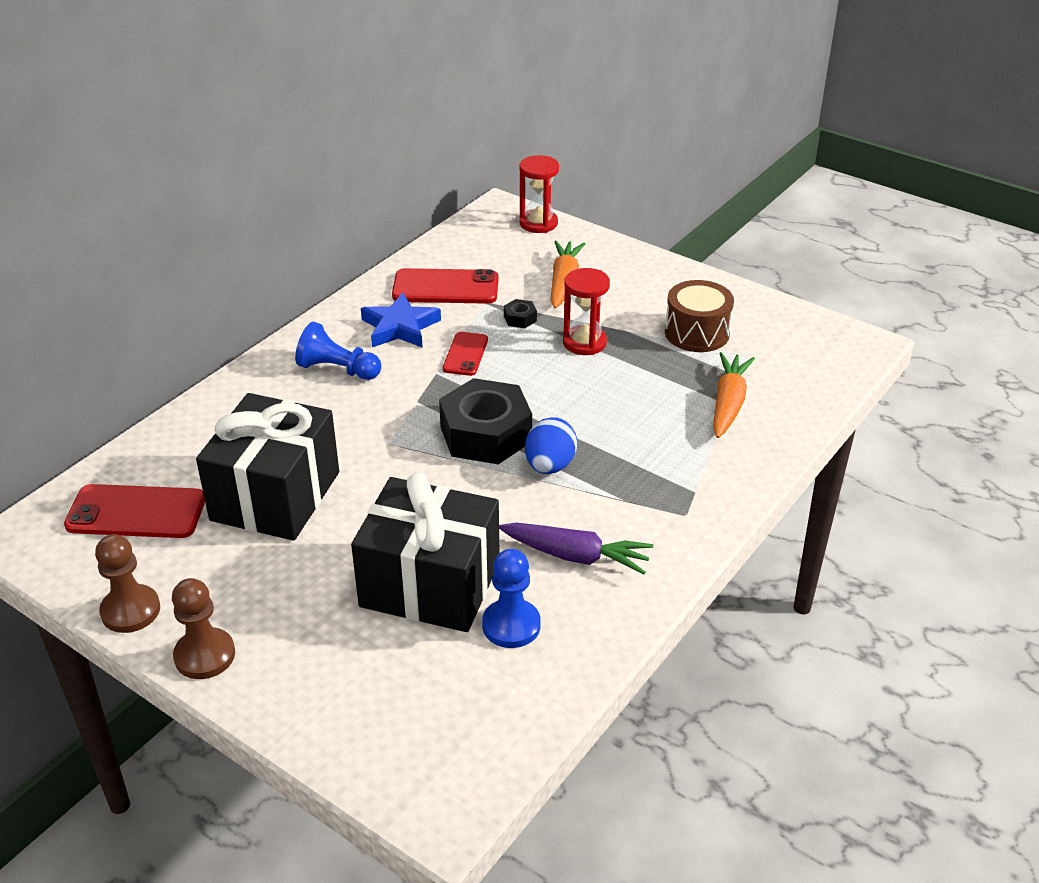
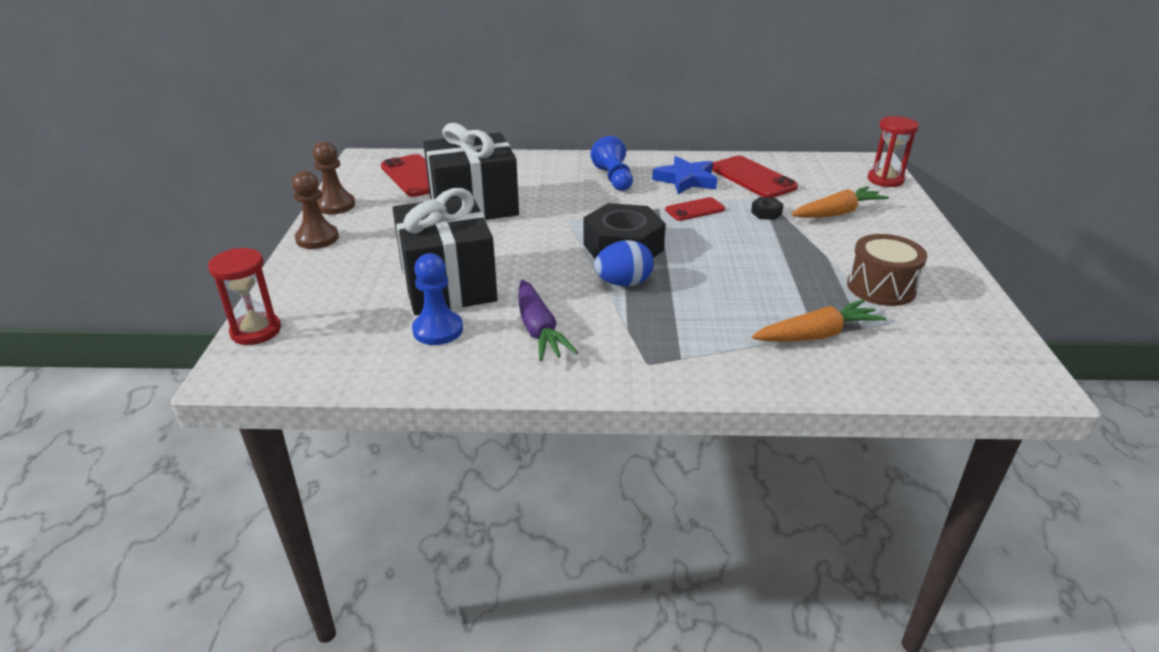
camera: 55 degrees right, 5 degrees down
(584, 343) = (782, 246): red hourglass -> red hourglass (256, 331)

